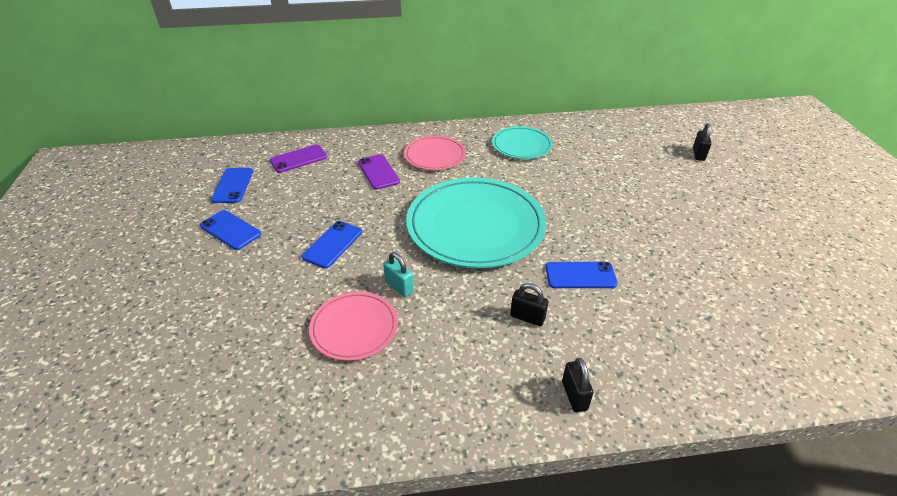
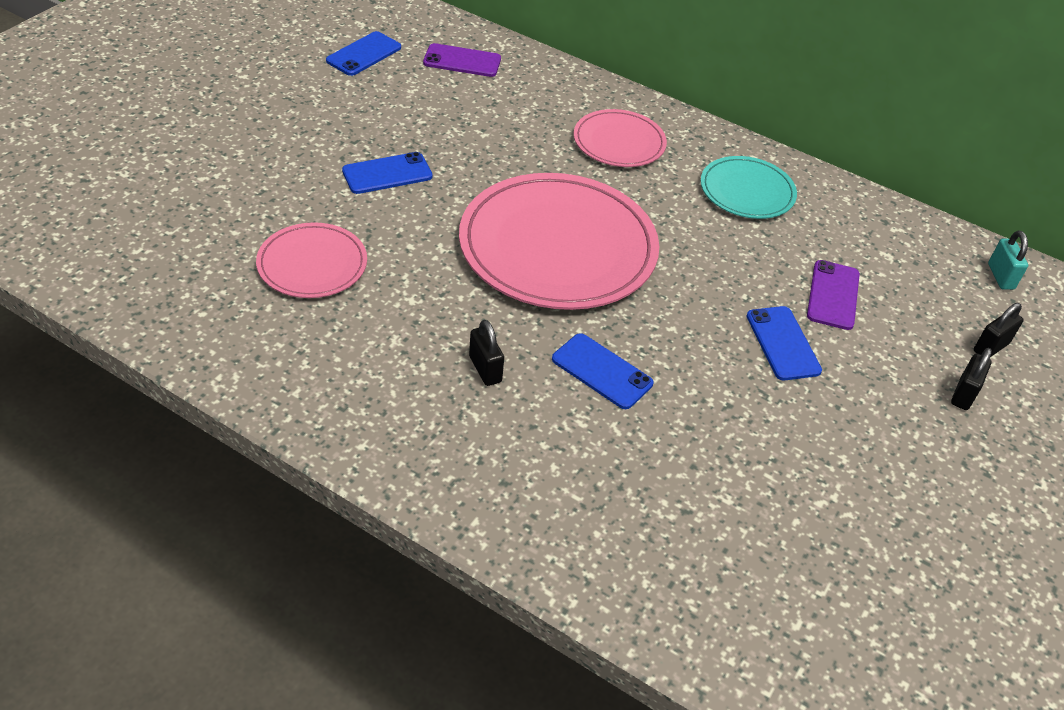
camera: 35 degrees right, 5 degrees up
(230, 230) = (311, 100): blue phone -> blue phone (783, 343)
(378, 172) = (529, 124): purple phone -> purple phone (833, 295)
(399, 287) = (398, 256): turquoise padlock -> turquoise padlock (1000, 276)
(475, 226) = (558, 247): turquoise plate -> pink plate
(574, 395) = (432, 464): black padlock -> black padlock (963, 394)

